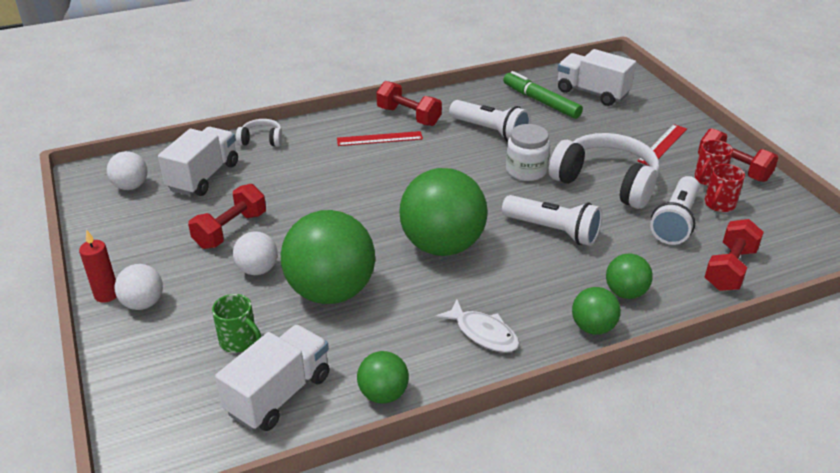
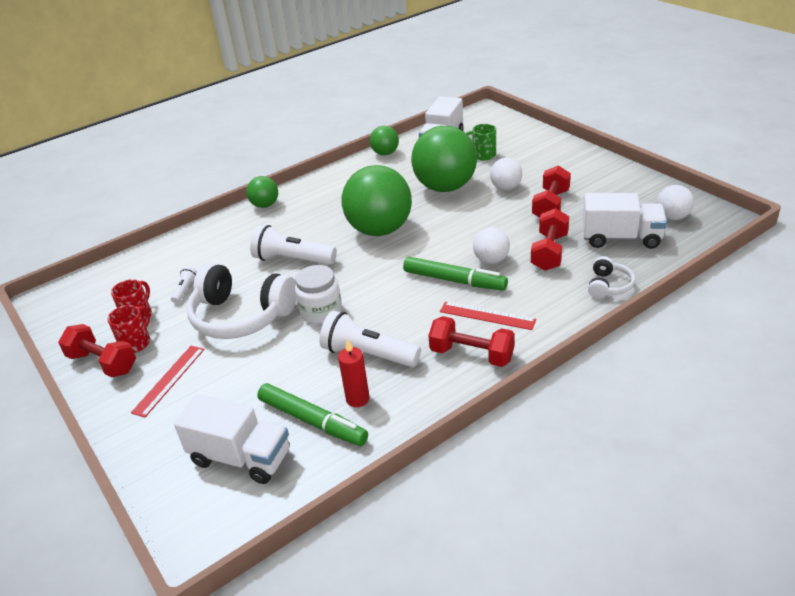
camera: 170 degrees right, 0 degrees up
(106, 295) = (590, 156): red candle -> red candle (357, 399)
(143, 303) = (561, 157): white ball -> white ball (491, 260)
(203, 177) = (621, 238): white truck -> white truck turned 90 degrees counterclockwise
(261, 140) = (608, 285): white headphones -> white headphones turned 60 degrees counterclockwise
(379, 138) = (487, 316): red ruler -> red ruler turned 45 degrees clockwise
(390, 172) = (454, 280): none -> green marker
(483, 333) = (336, 188): white fish -> none
(625, 293) = (240, 229): green ball -> none
(675, 222) = (185, 290): white flashlight -> white flashlight, size x0.48
(729, 269) = (155, 261): red dumbbell -> red dumbbell (549, 252)

